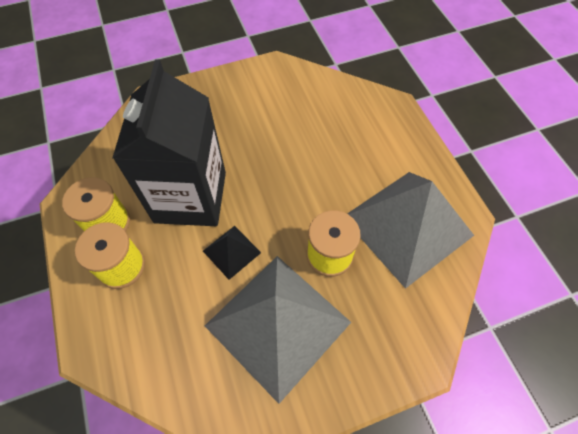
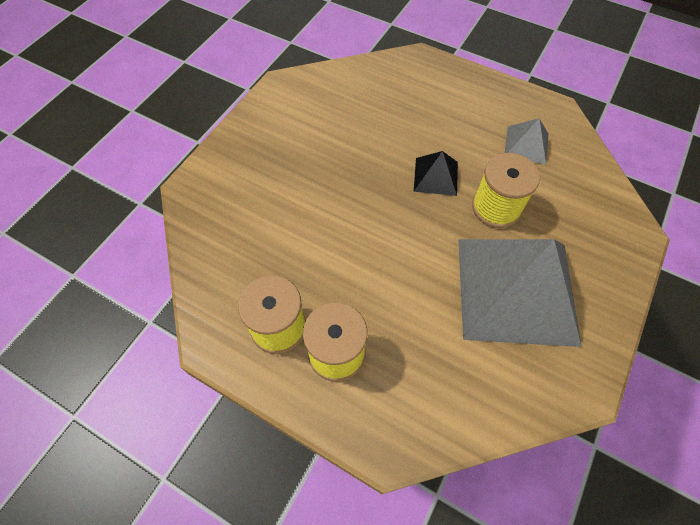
camera: 40 degrees left, 0 degrees up
(190, 197) = (332, 246): black carton -> none
(231, 251) = (419, 264): black pyramid -> black pyramid (435, 176)
(407, 226) = (526, 144): grey pyramid -> grey pyramid, size x0.43

